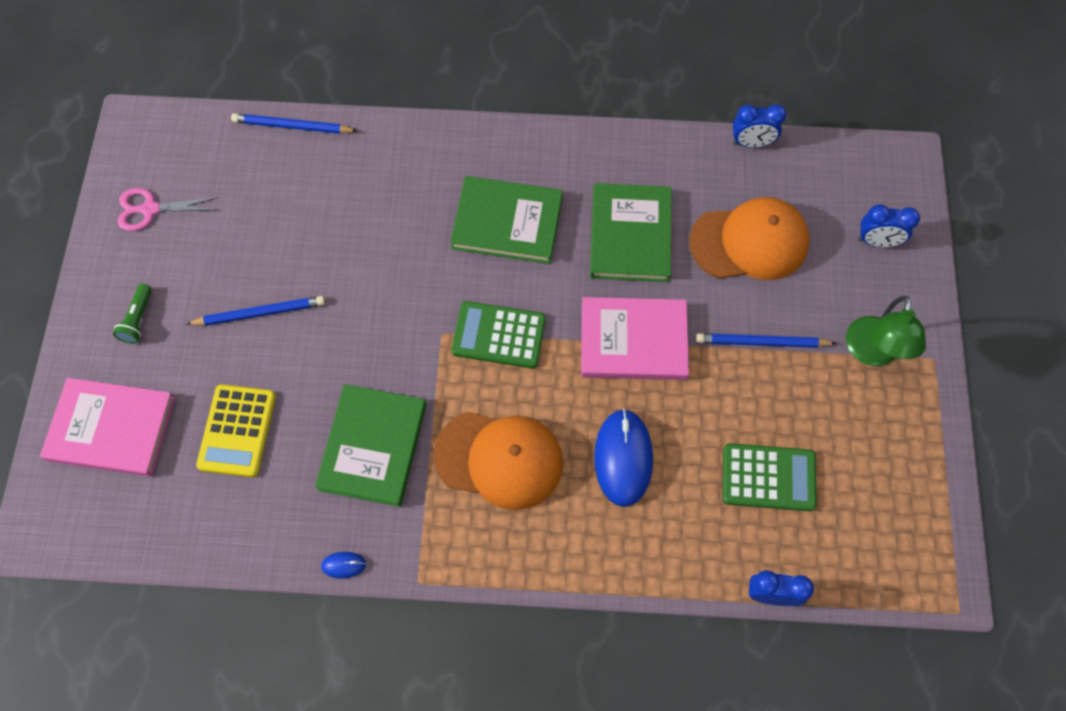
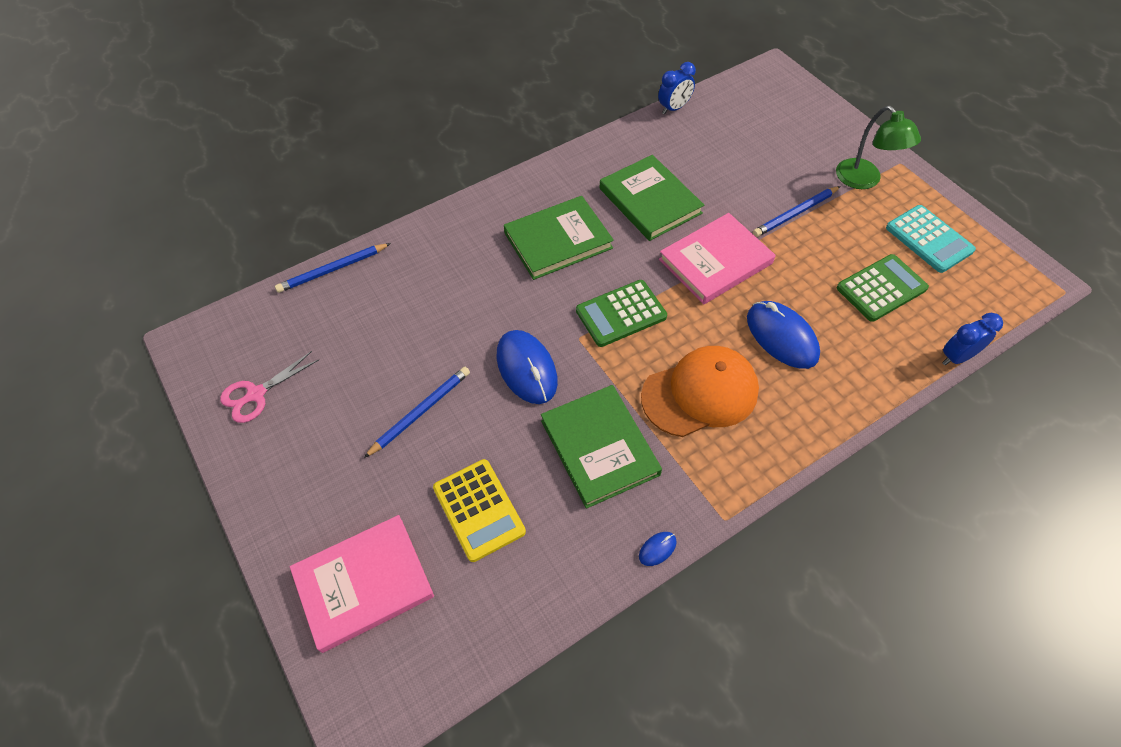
camera: 35 degrees left, 10 degrees down
(138, 319) = (315, 482): green flashlight -> none
(374, 332) = (526, 368): none -> blue mouse
(749, 242) = (729, 162): orange cap -> none
(873, 461) = (929, 239): none -> turquoise calculator
(877, 241) = (803, 120): blue clock -> none

